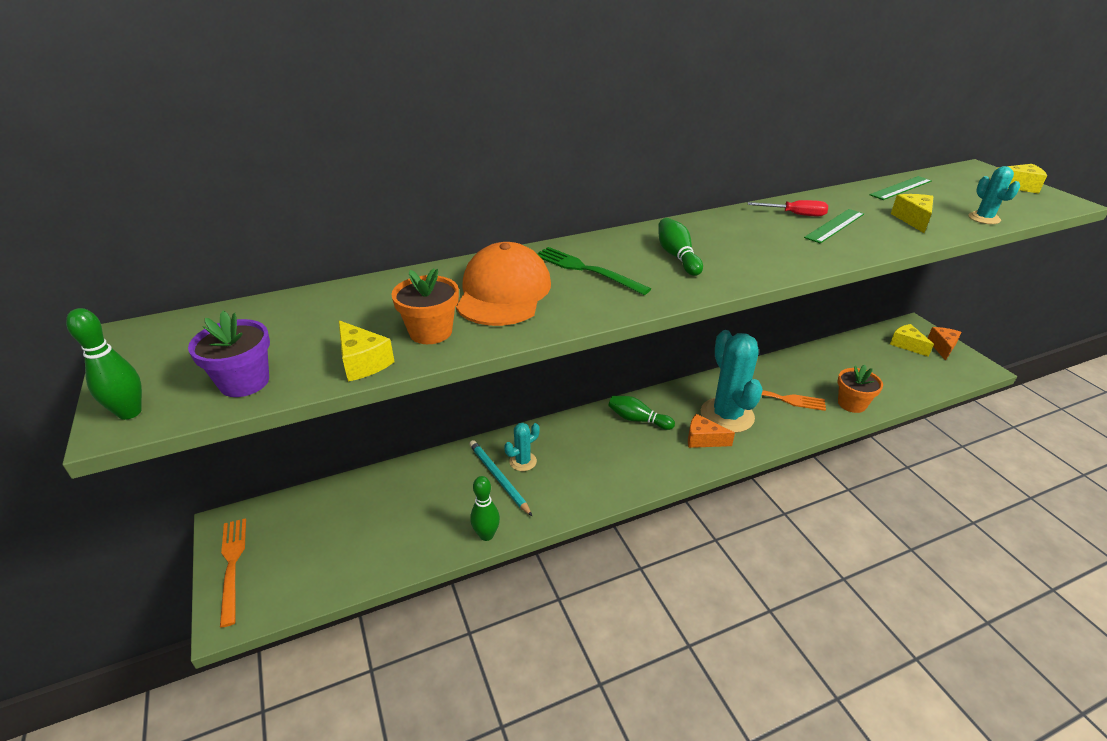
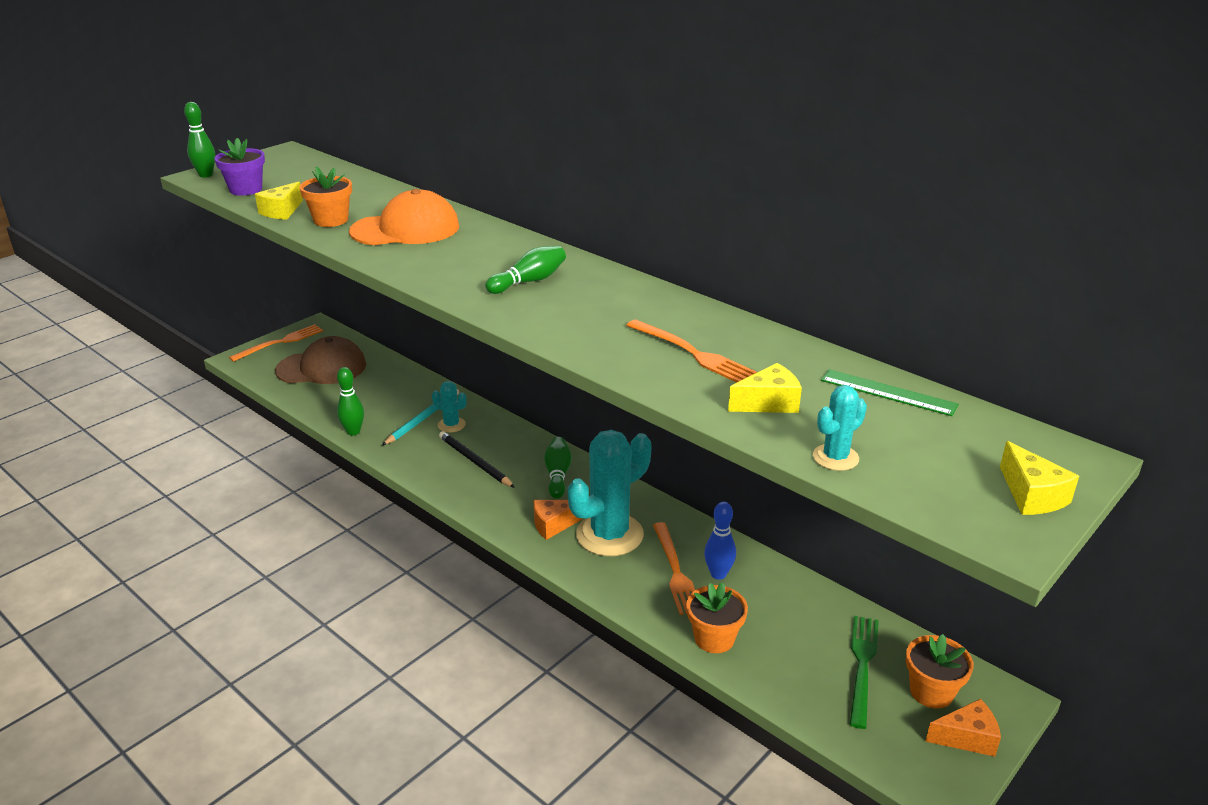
camera: 65 degrees right, 5 degrees down
(332, 536) = (322, 368): none -> brown cap
(587, 270) = (469, 250): green fork -> green fork (862, 666)
(592, 461) = (474, 462): none -> black pencil
(703, 439) = (554, 524): orange cheese -> orange cheese turned 105 degrees counterclockwise
(787, 382) = (718, 574): none -> blue bowling pin
(795, 214) = (702, 328): red screwdriver -> none
(834, 225) = (692, 353): green ruler -> orange fork
(906, 345) = (931, 692): yellow cheese -> orange flower pot

